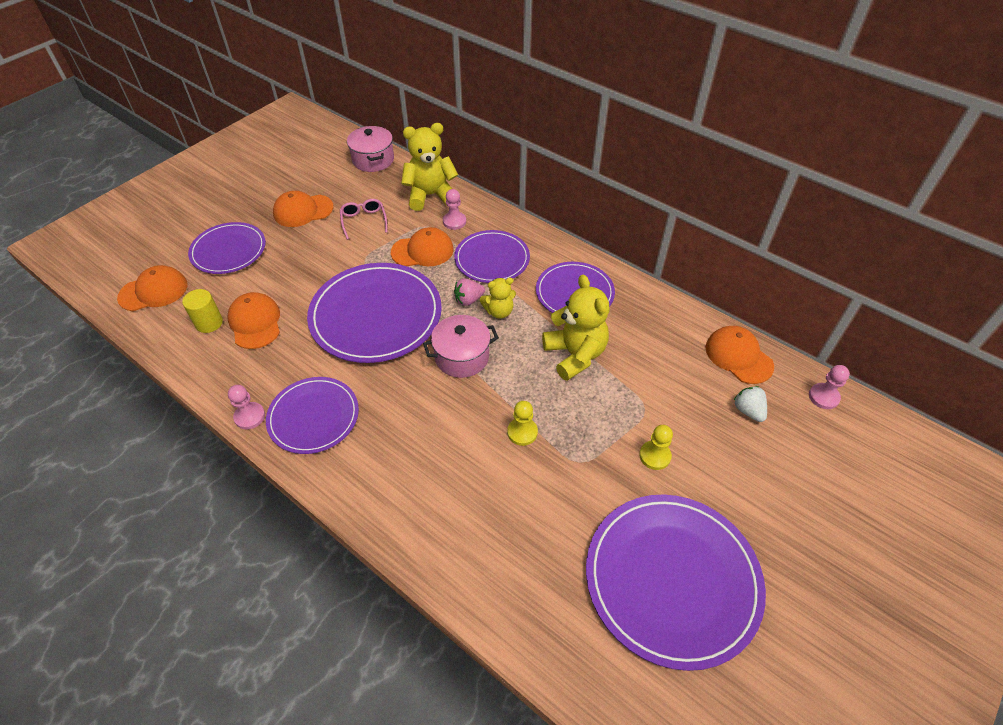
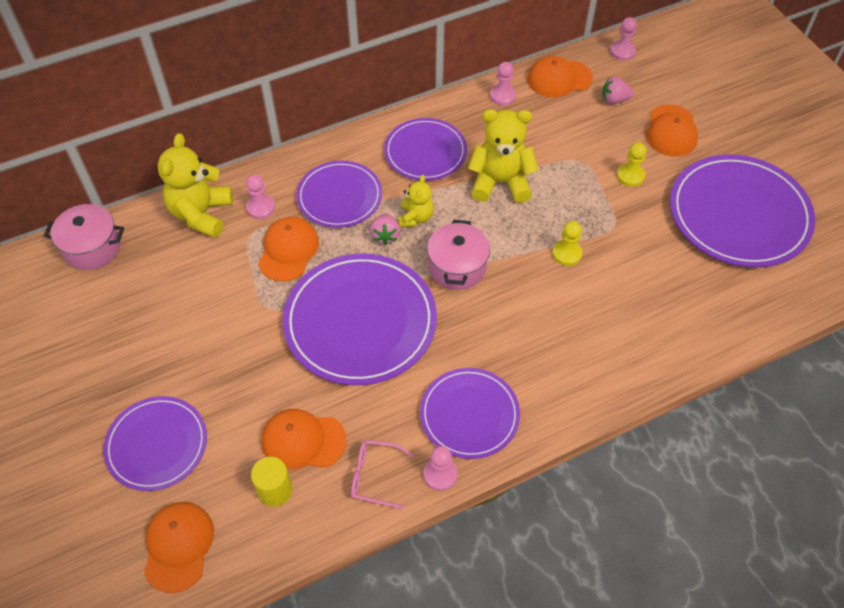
camera: 65 degrees left, 5 degrees up
(303, 211) = (137, 346): orange cap -> orange cap (671, 131)
(364, 221) = (201, 290): pink glasses -> pink glasses (375, 476)
(681, 322) = (502, 96): none -> pink pawn
(748, 411) = (614, 100): white strawberry -> pink strawberry

